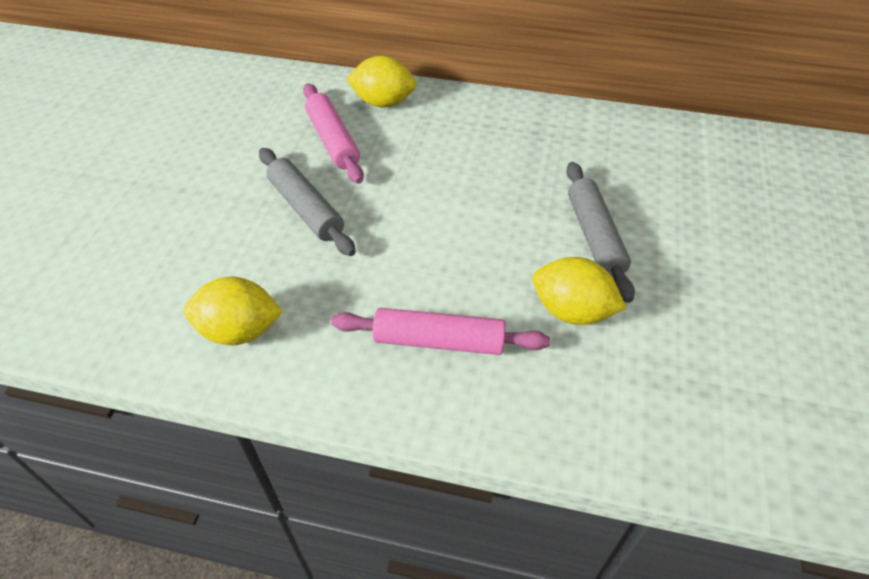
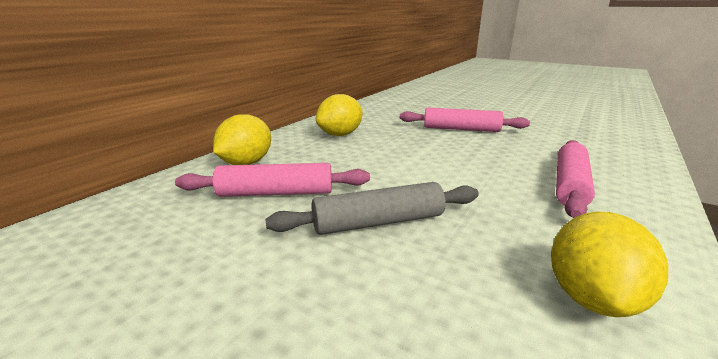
camera: 70 degrees left, 25 degrees down
(571, 311) = (529, 144): yellow lemon -> yellow lemon (340, 134)
(595, 237) = (461, 129): grey rolling pin -> pink rolling pin

